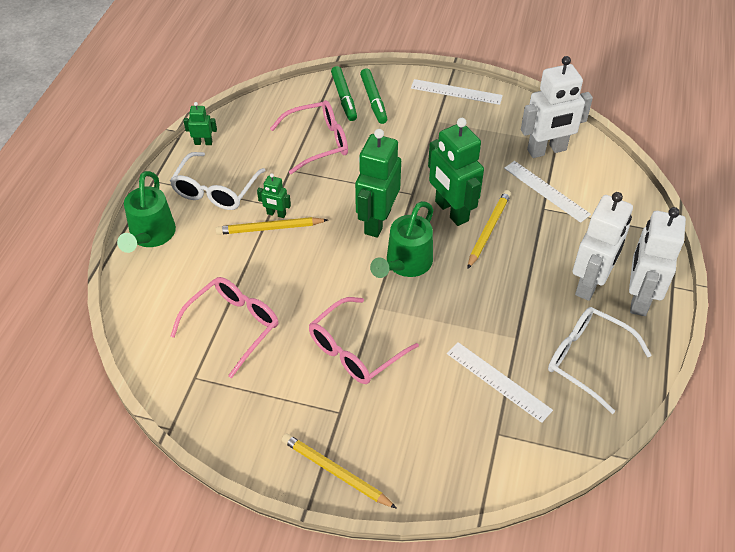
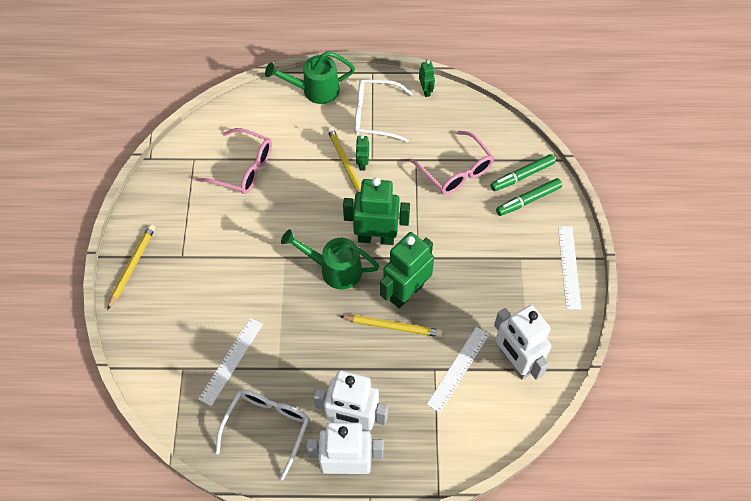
camera: 75 degrees right, 10 degrees up
(355, 350) = (238, 253): pink glasses -> none

